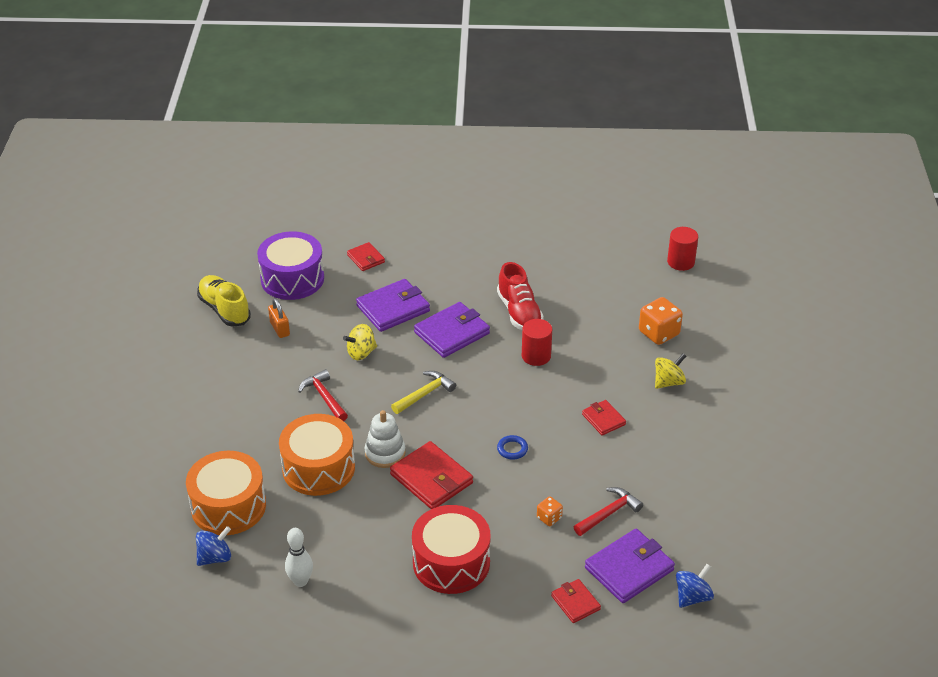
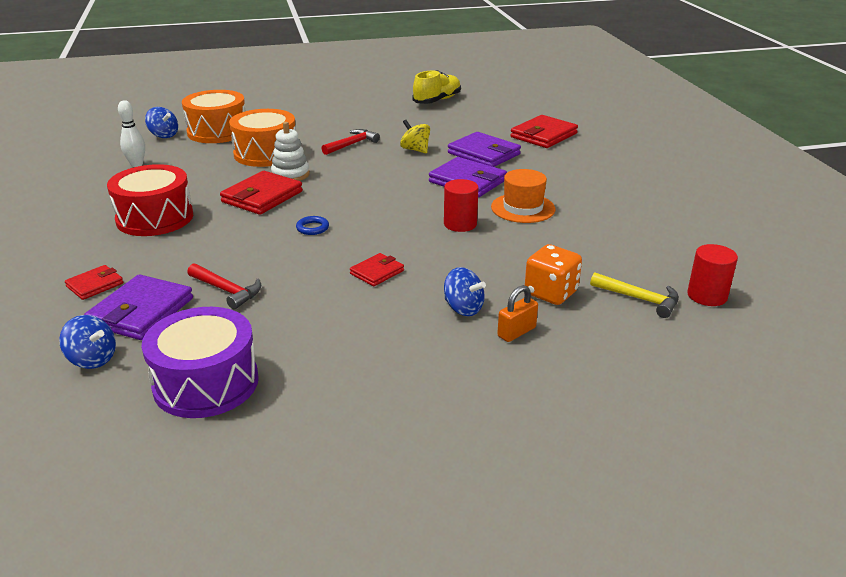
camera: 75 degrees right, 10 degrees down
(280, 329) = (427, 119): orange padlock -> orange padlock (516, 332)
(292, 279) = (492, 115): purple drum -> purple drum (206, 383)
(366, 258) = (543, 135): red wallet -> red wallet, size x1.77
(425, 394) = (374, 180): yellow hammer -> yellow hammer (640, 299)
(519, 312) = (523, 208): red shoe -> orange hat
(549, 518) = (217, 258): orange dice -> none
(629, 569) = (141, 312): purple wallet -> purple wallet turned 75 degrees clockwise
(668, 382) = (463, 308): yellow spinning top -> blue spinning top

